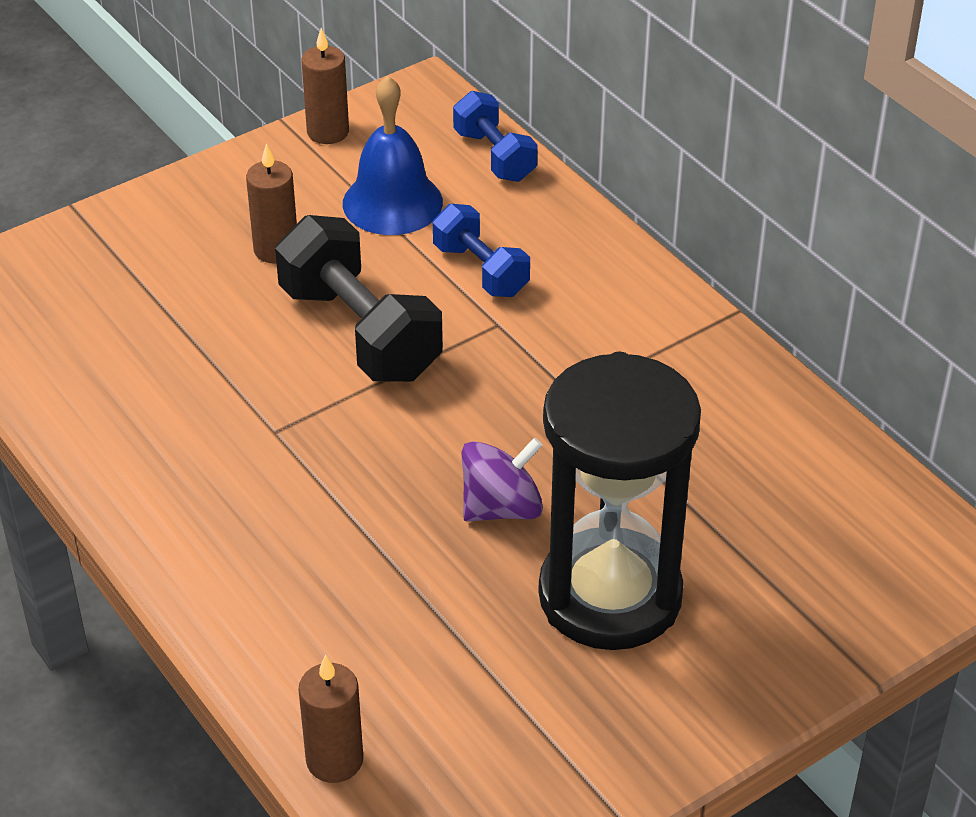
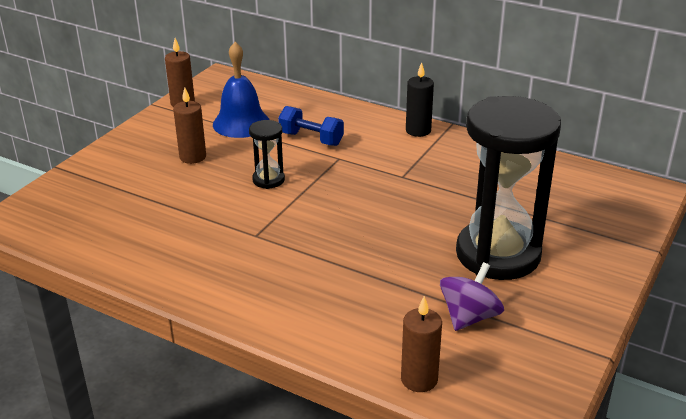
camera: 25 degrees left, 10 degrees down
(360, 332) = (268, 180): black dumbbell -> black hourglass
(494, 156) = (279, 93): blue dumbbell -> none
(501, 508) = (408, 233): purple spinning top -> purple spinning top (469, 317)
(668, 308) = (418, 130): none -> black candle

